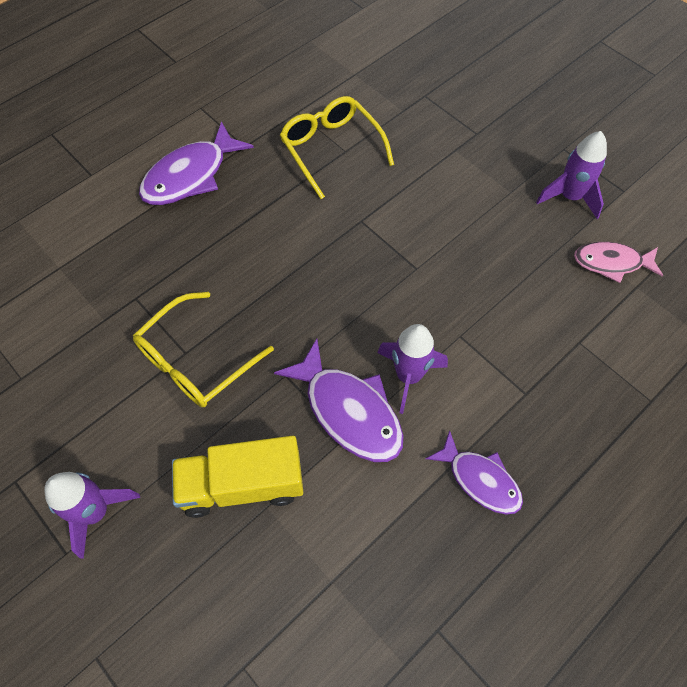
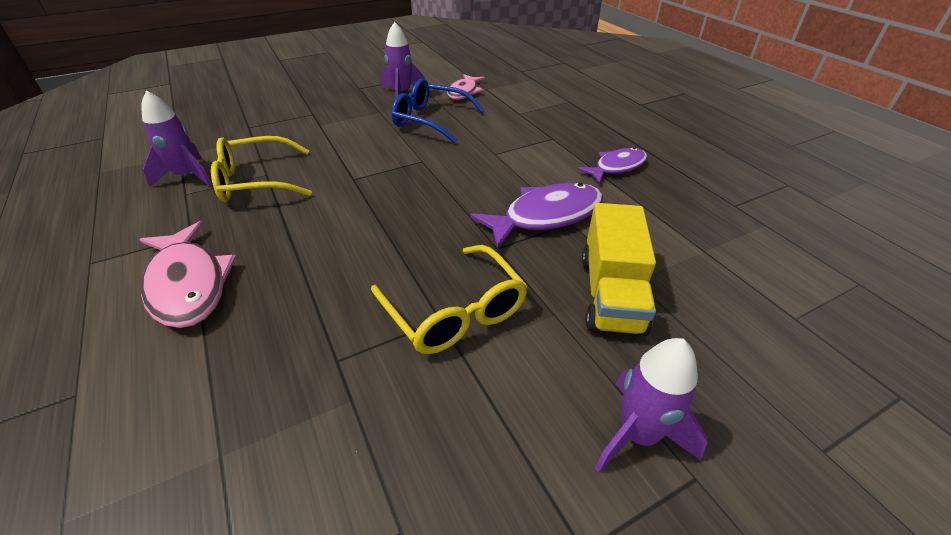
camera: 75 degrees left, 20 degrees down
(190, 176) = (188, 284): purple fish -> pink fish
(408, 376) = (522, 181): purple rocket -> purple rocket (187, 176)
(513, 248) = (430, 120): none -> blue glasses

